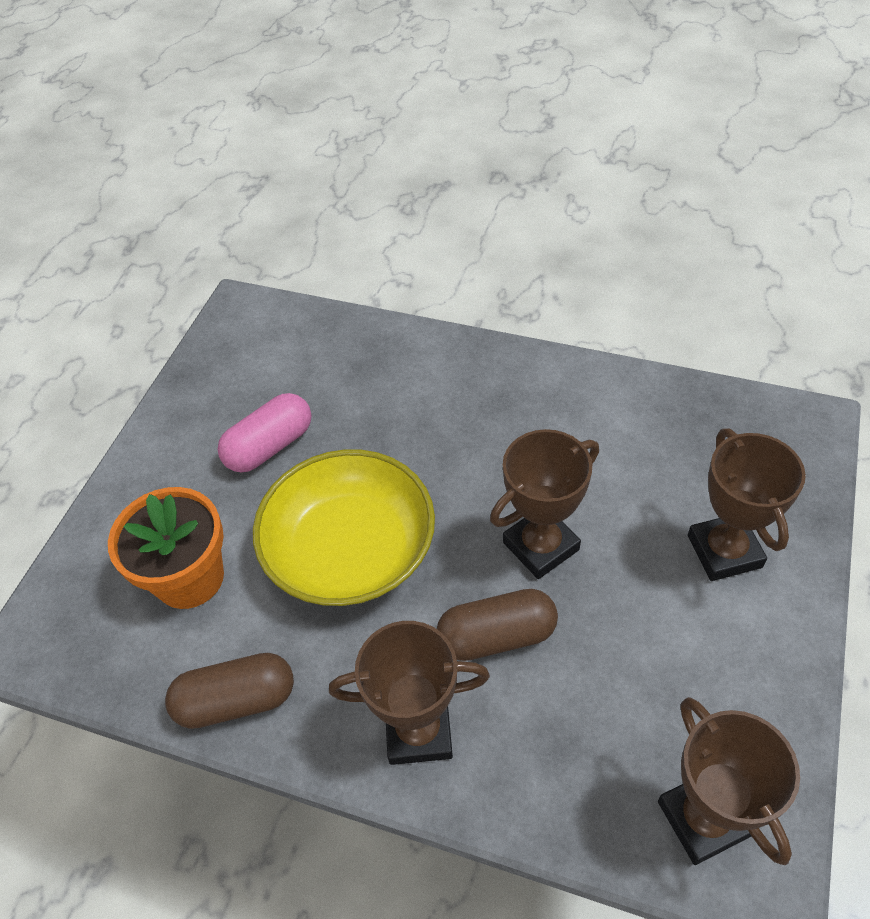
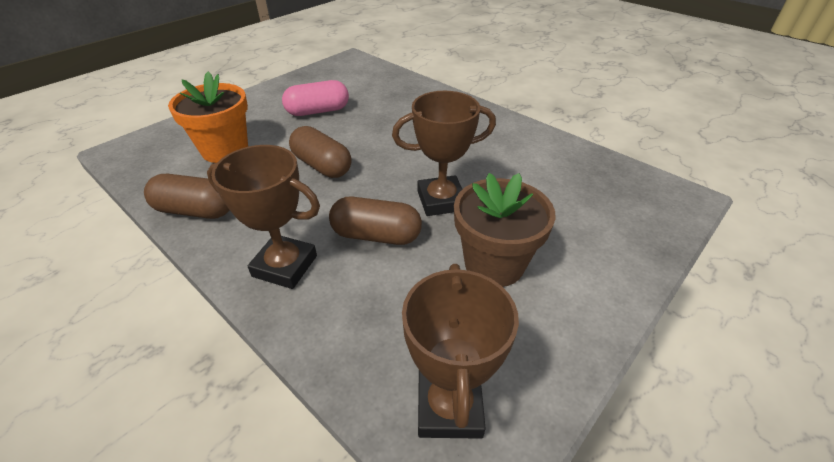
camera: 20 degrees right, 10 degrees down
(350, 550) = (322, 165): yellow bowl -> brown capsule
(653, 618) = (494, 264): none -> brown flower pot
(724, 551) = (573, 245): brown trophy -> none

